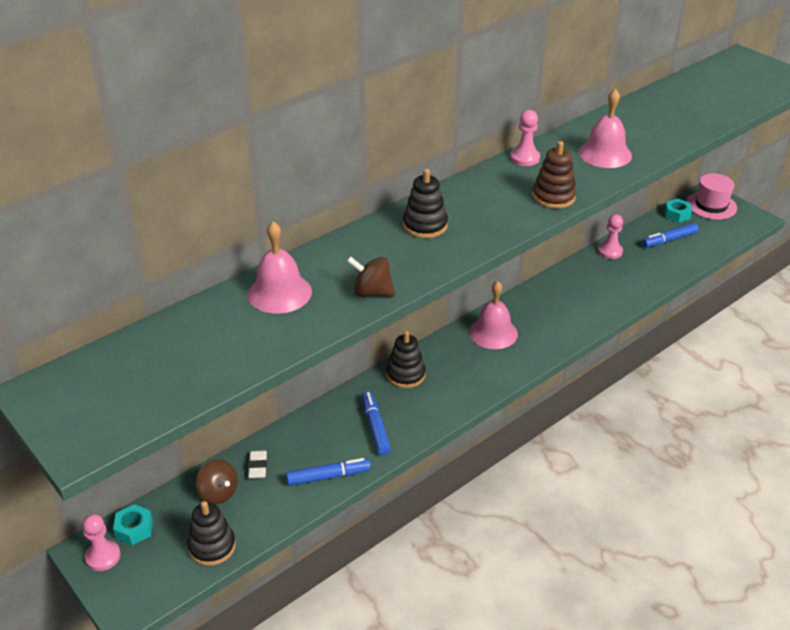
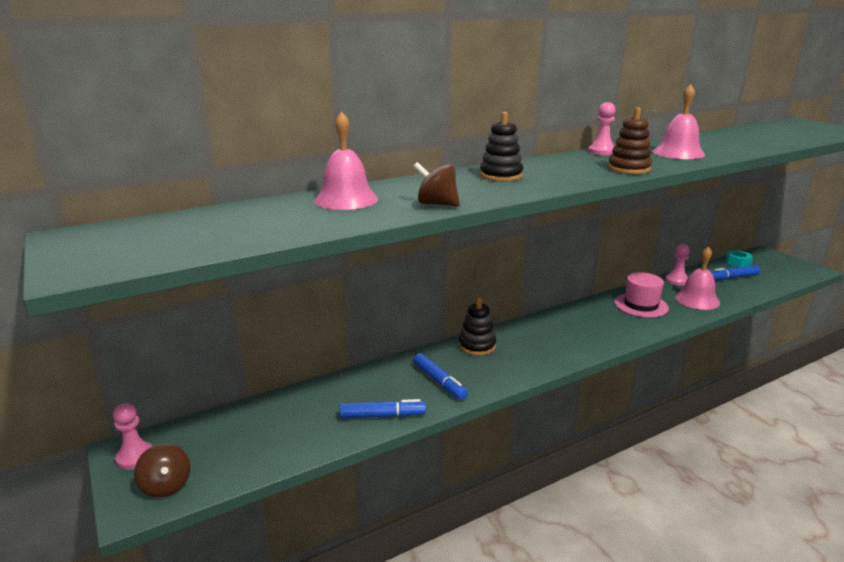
camera: 10 degrees right, 15 degrees down
(134, 529) = (177, 437): turquoise nut -> none
(212, 546) = (245, 462): black stacking toy -> none
(218, 493) = (271, 417): brown spinning top -> brown spinning top (166, 486)
(258, 467) = (316, 400): white eraser -> none
(375, 427) = (439, 382): blue marker -> blue marker turned 150 degrees clockwise
(493, 332) = (564, 324): pink bell -> pink bell (697, 299)
(711, 205) = (769, 259): pink hat -> pink hat (641, 305)

